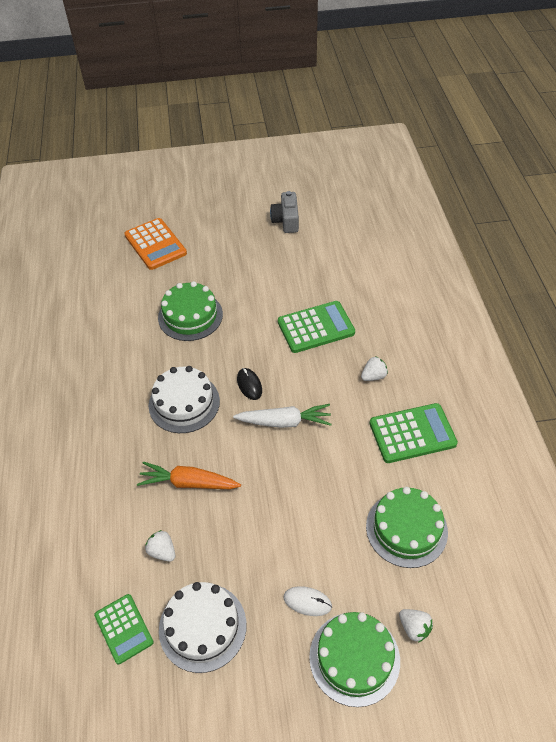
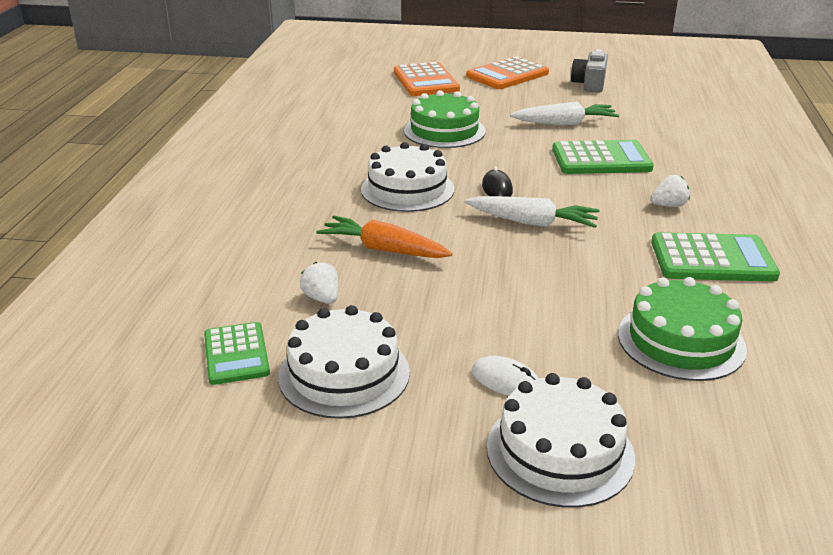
camera: 15 degrees right, 20 degrees down
(219, 220) = (507, 75): none -> orange calculator
(279, 283) = (565, 123): none -> white carrot
(354, 658) = (560, 451): green cake -> white cake
(414, 628) = (667, 440): white strawberry -> none

